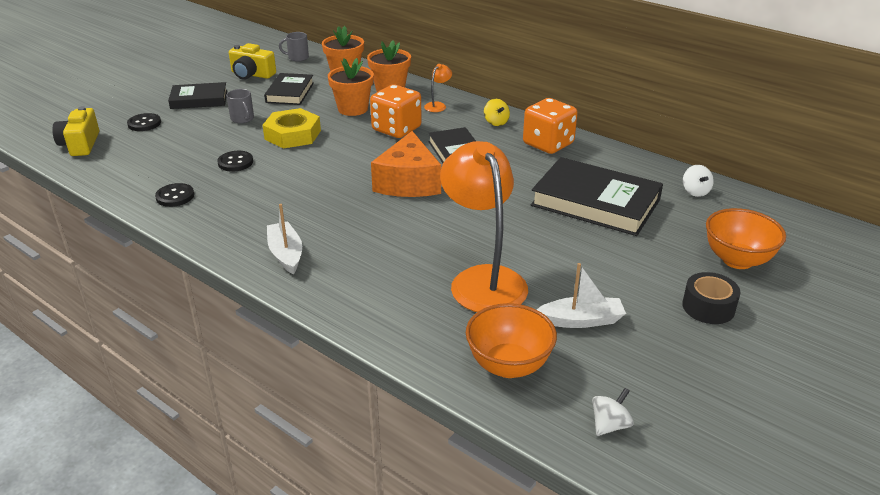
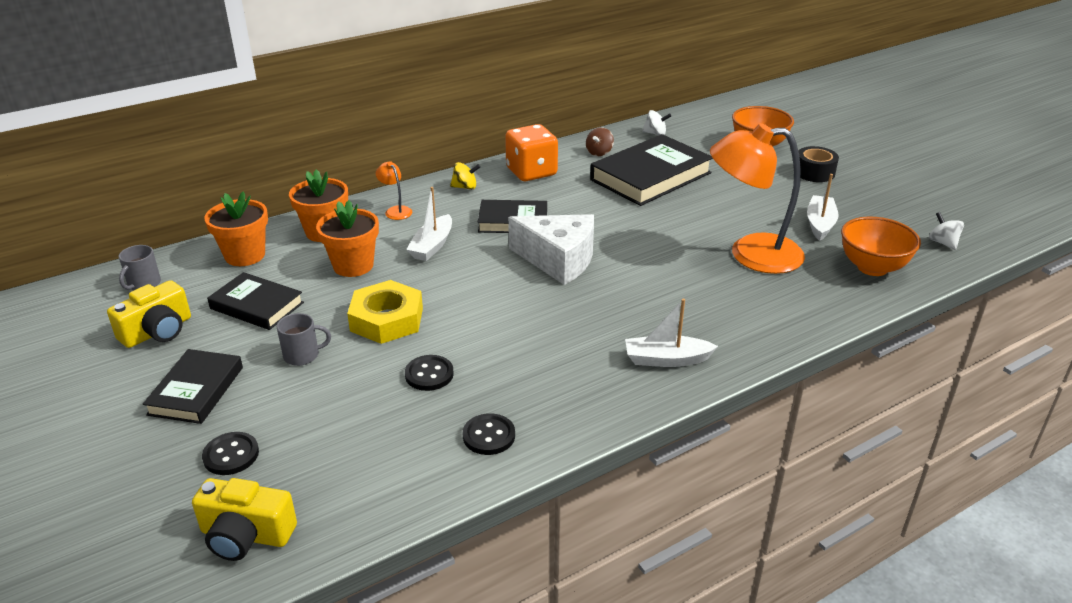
camera: 70 degrees left, 0 degrees up
(396, 129) = (432, 246): orange dice -> white boat
(408, 182) = (558, 260): orange cheese -> white cheese
(619, 168) = (599, 152): none -> brown spinning top

